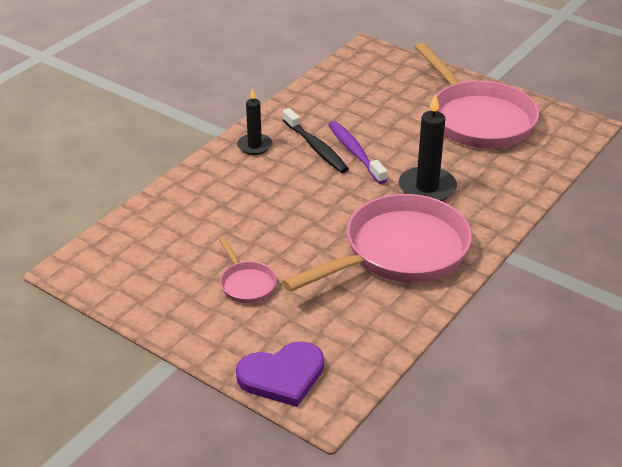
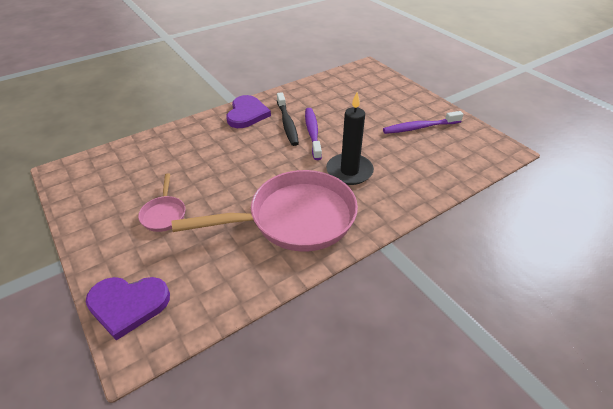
camera: 20 degrees right, 5 degrees up
(254, 146) = (247, 114): black candle -> purple heart
(478, 119) = (419, 127): pink pan -> purple toothbrush

